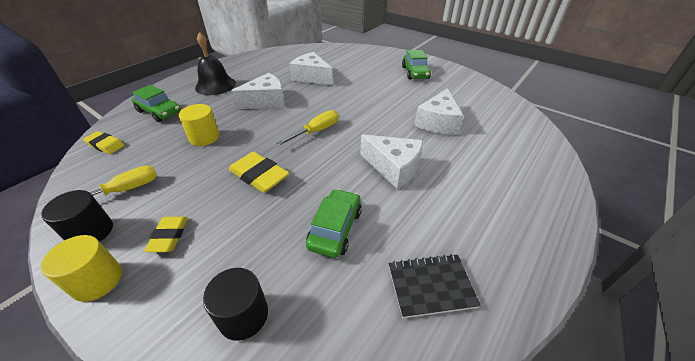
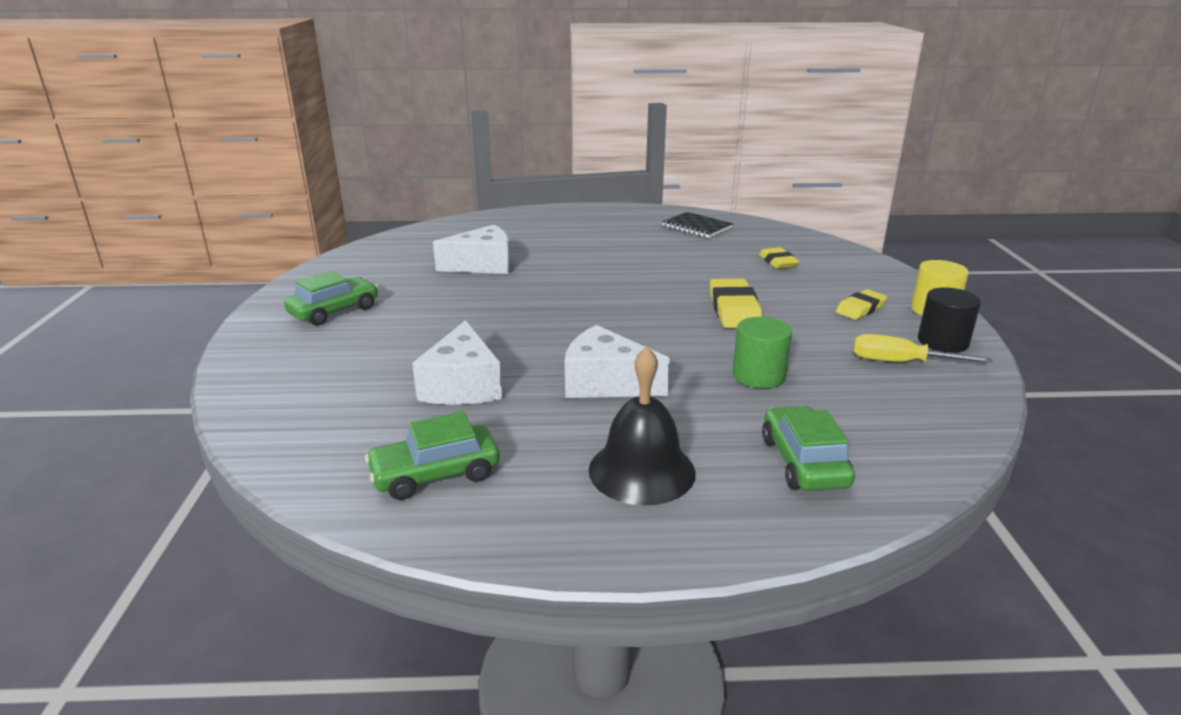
camera: 130 degrees left, 15 degrees down
(105, 145) = (925, 439): yellow eraser -> yellow eraser (778, 262)
(204, 137) = (758, 375): yellow cylinder -> green cylinder
(243, 315) = (825, 259): black cylinder -> none
(316, 131) = (611, 315): yellow screwdriver -> none
(335, 228) = (715, 260): green car -> green car (435, 474)
(393, 168) = (604, 263): white cheese -> none

